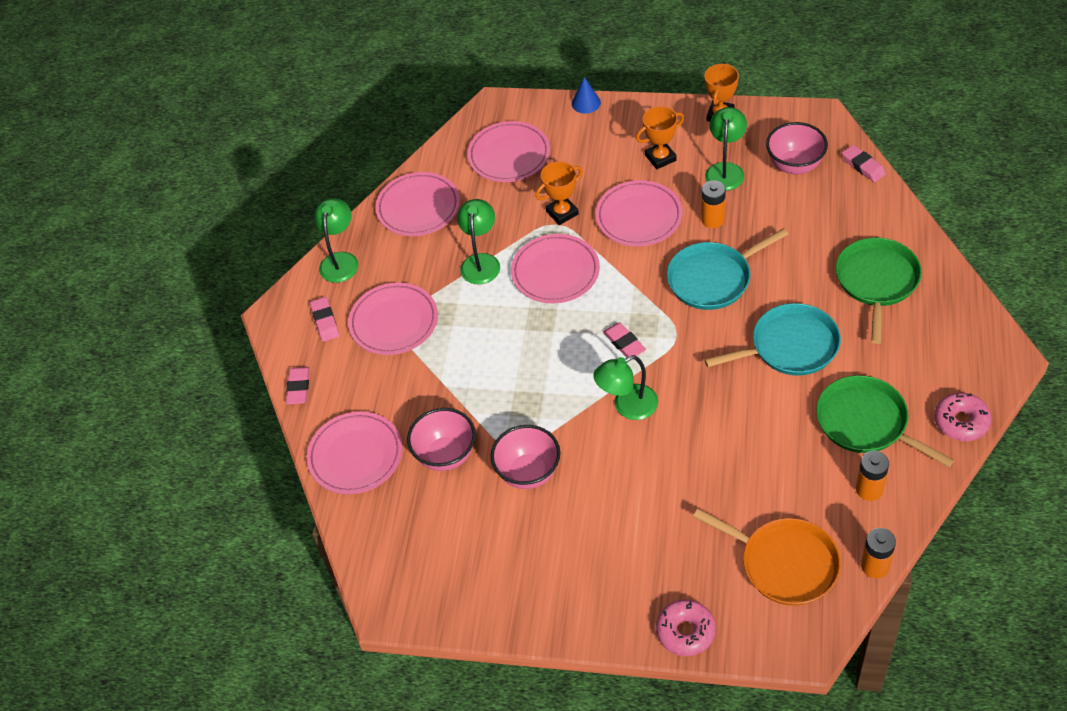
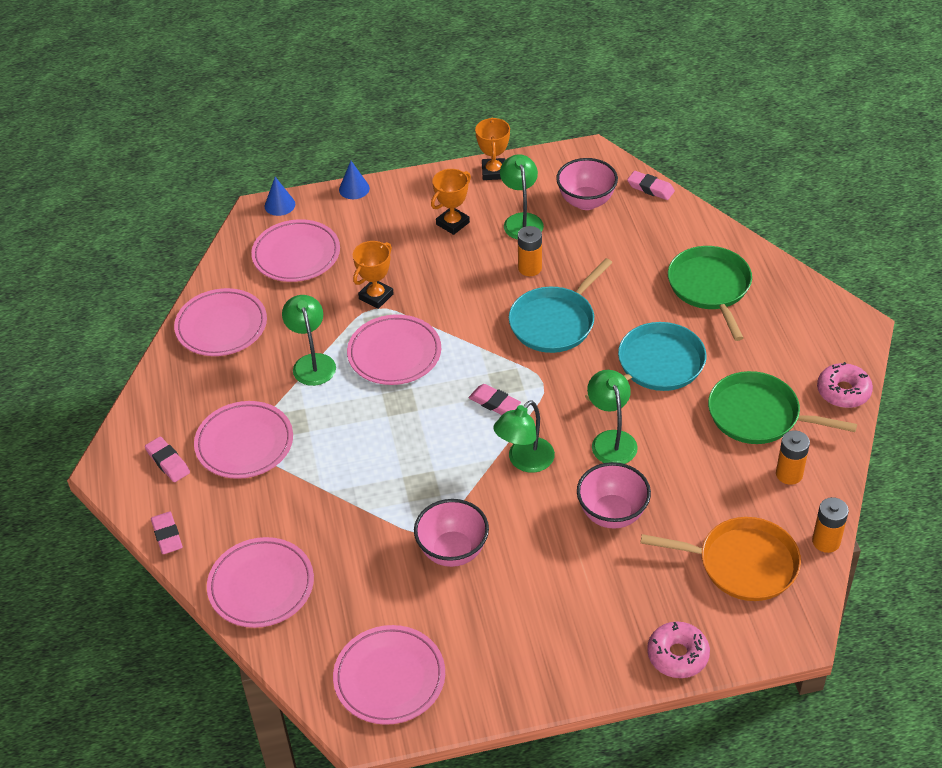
camera: 25 degrees left, 5 degrees down
(340, 260) = (158, 397): green lamp -> green lamp (611, 440)
(446, 455) = (358, 558): pink bowl -> pink bowl (612, 514)
(514, 103) = (280, 205): none -> blue cone
(639, 217) = (456, 282): pink plate -> pink plate (389, 678)

